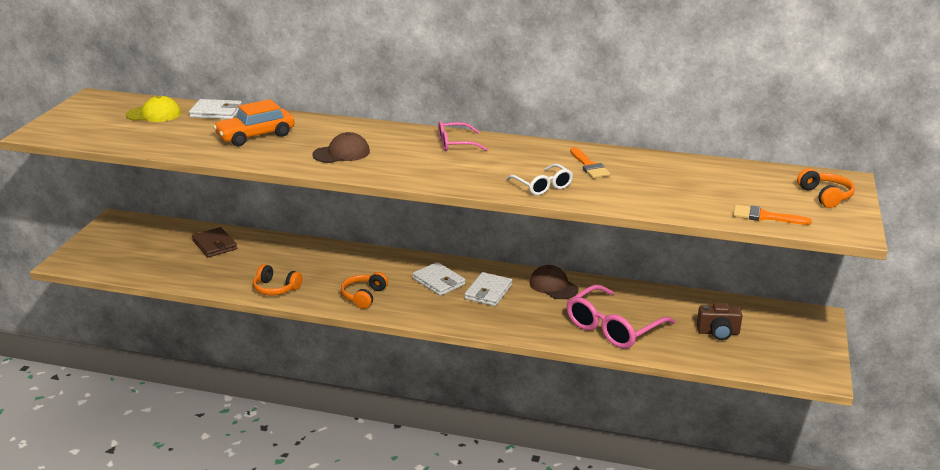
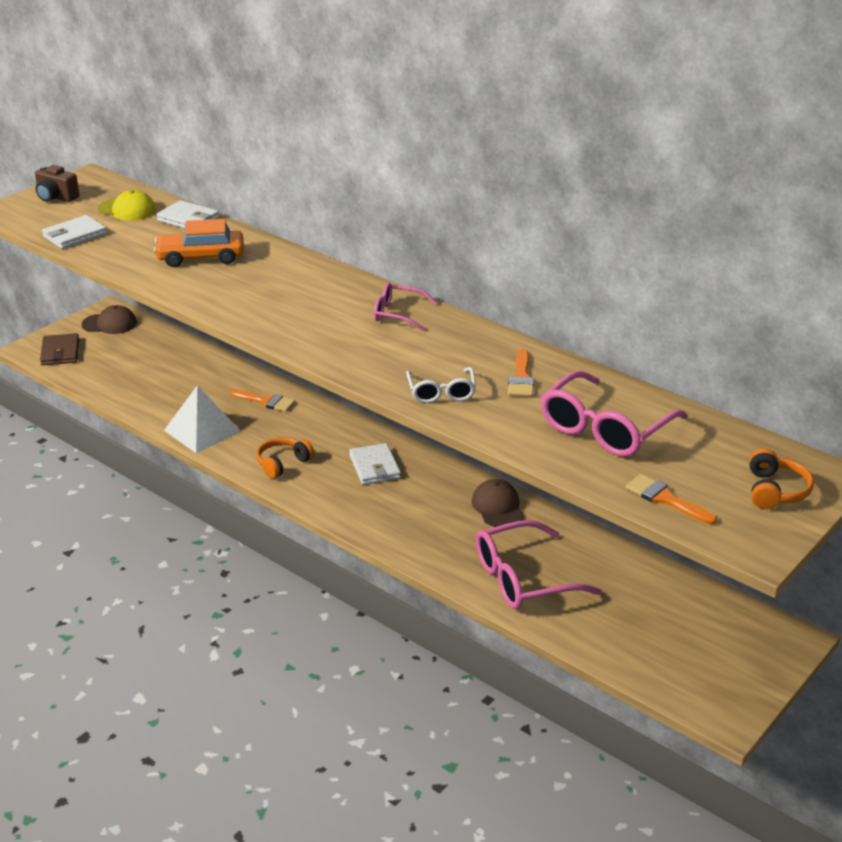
camera: 25 degrees right, 5 degrees up
(214, 245) = (181, 363): brown wallet -> brown wallet (60, 352)
(276, 288) = (202, 430): orange headphones -> white pyramid
(312, 256) = (266, 401): none -> orange brush
(341, 153) = (266, 299): brown cap -> brown cap (109, 324)
(488, 292) = (418, 494): white wallet -> white wallet (74, 235)
(679, 184) = (605, 429): none -> pink glasses
(718, 333) = (645, 622): brown camera -> brown camera (56, 197)

